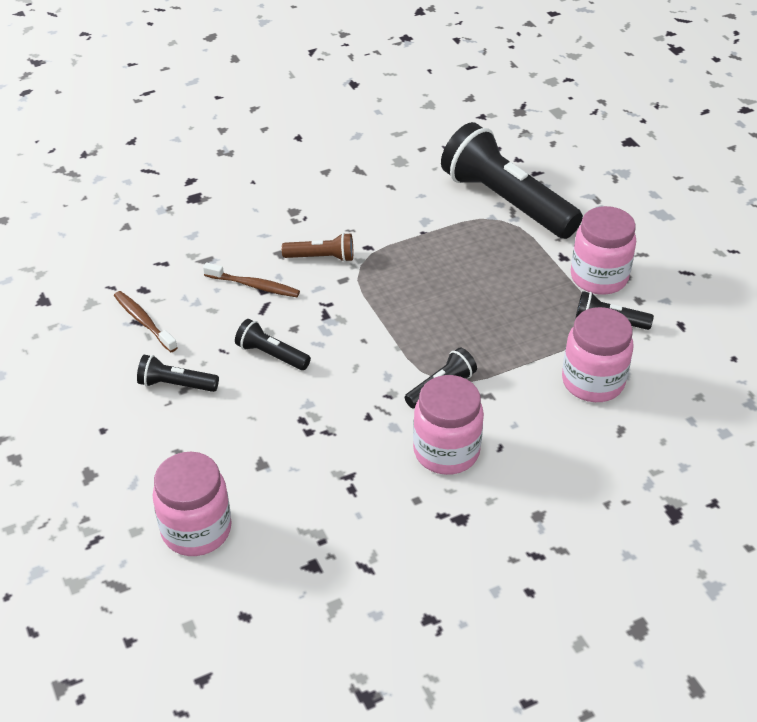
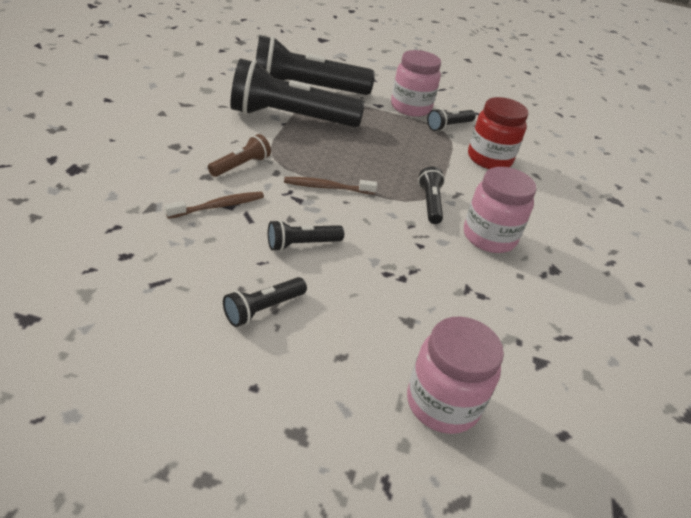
camera: 55 degrees left, 5 degrees down
(144, 321) = (163, 279): brown toothbrush -> brown toothbrush (327, 187)
(439, 229) = (290, 118): none -> black flashlight
(592, 382) = (489, 159): pink jar -> red jar

